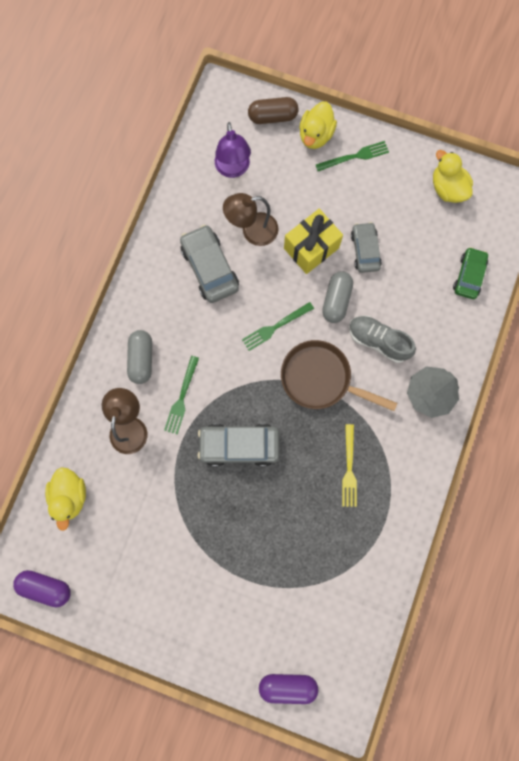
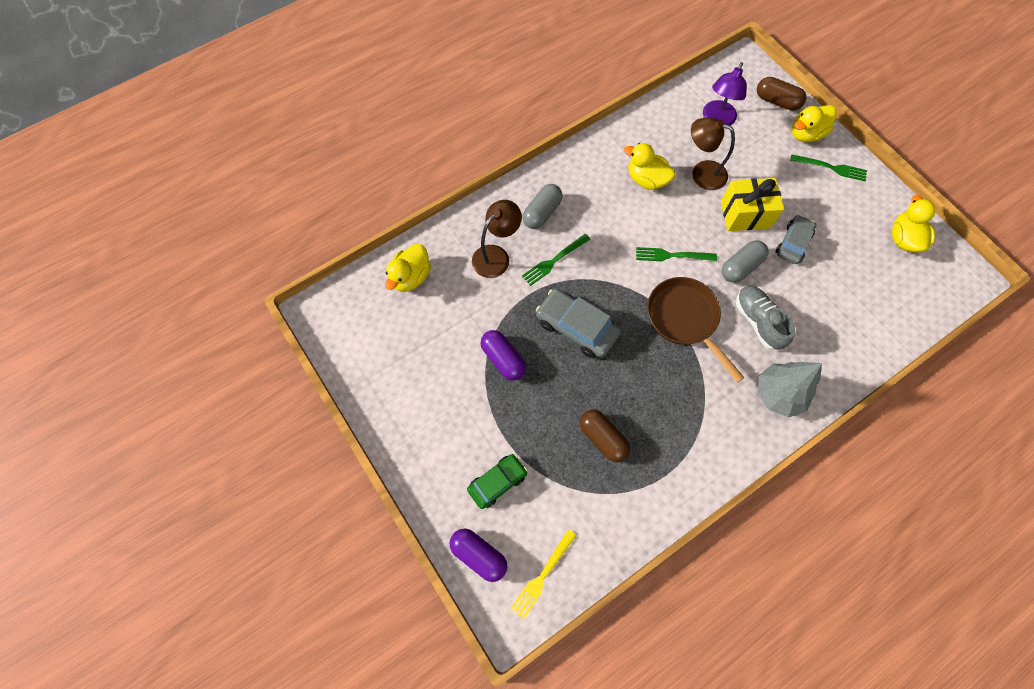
camera: 35 degrees right, 10 degrees down
(46, 587) = (340, 332): purple capsule -> purple capsule (503, 359)
(209, 268) = (646, 179): grey car -> yellow duck
(320, 525) = (602, 438): none -> brown capsule
(349, 469) = (661, 409): yellow fork -> yellow fork (542, 576)
(468, 276) = (880, 320): green car -> green car (497, 482)

